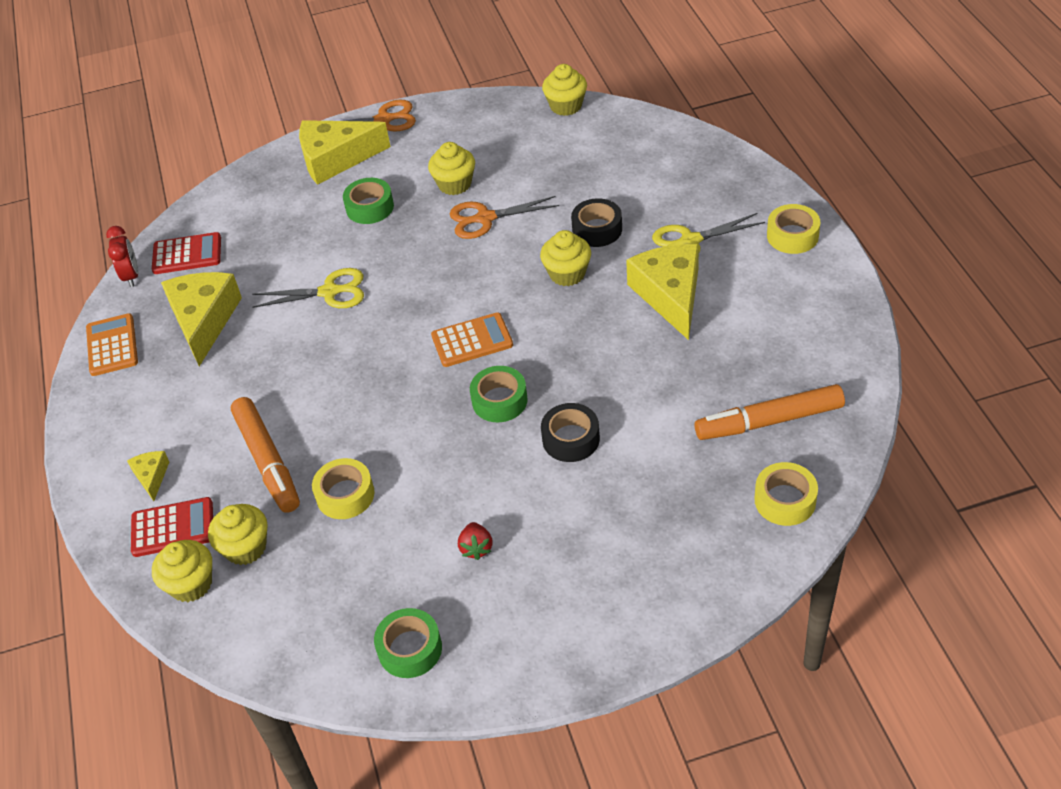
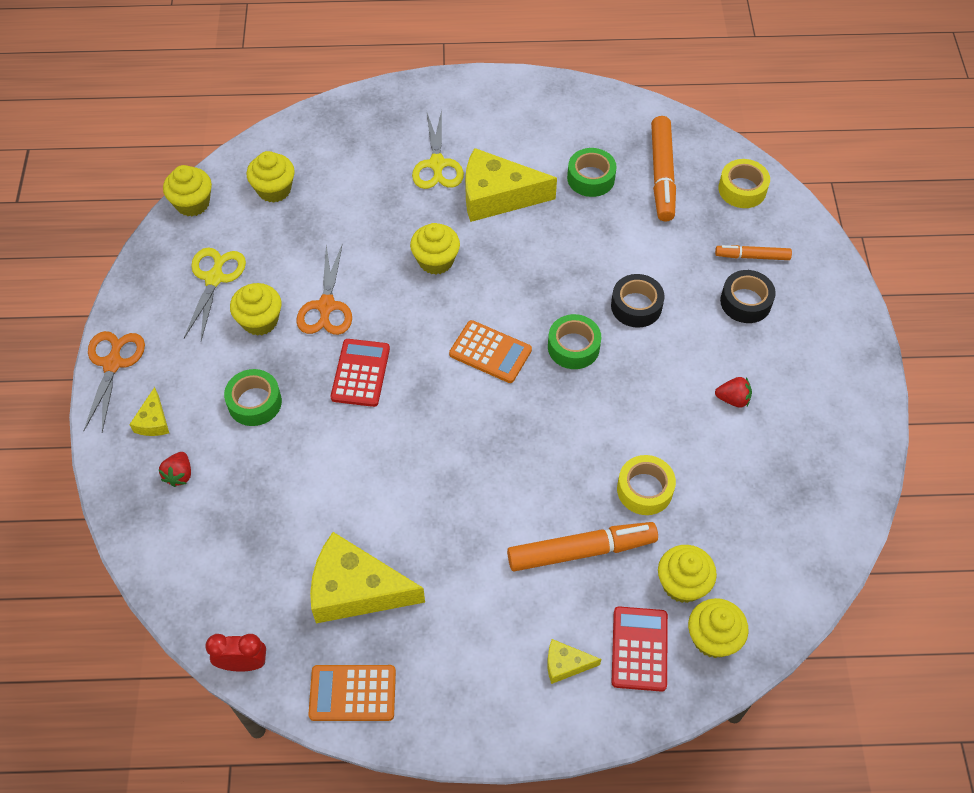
camera: 80 degrees left, 10 degrees up
(187, 254) = (236, 597): red calculator -> red calculator (360, 373)
(289, 189) = (179, 475): none -> red strawberry
(329, 292) = (368, 461): yellow scissors -> yellow scissors (214, 278)
(336, 159) = (153, 421): yellow cheese -> yellow cheese, size x0.47
(410, 649) = (823, 467): green tape -> green tape (591, 178)
(472, 340) = (490, 352): orange calculator -> orange calculator turned 120 degrees clockwise
(597, 229) = (388, 224): black tape -> black tape (745, 302)
(604, 147) = (274, 189): none -> yellow cupcake
(684, 529) = (752, 256): none -> orange marker
(792, 236) = (464, 98): yellow tape -> none

